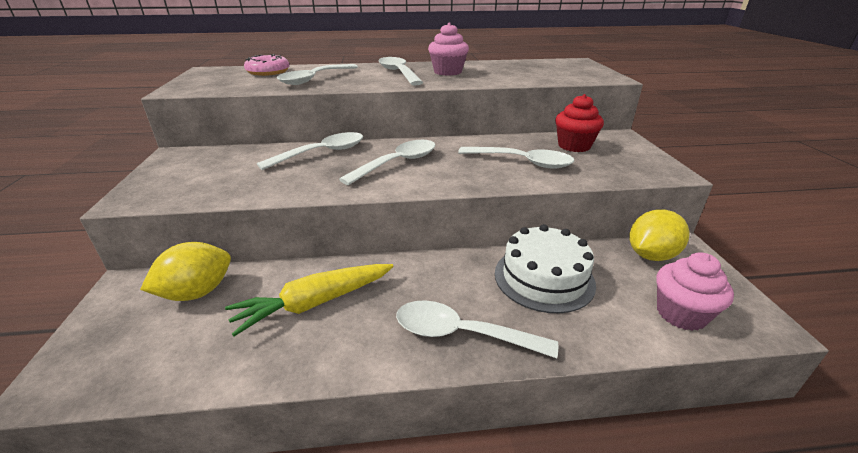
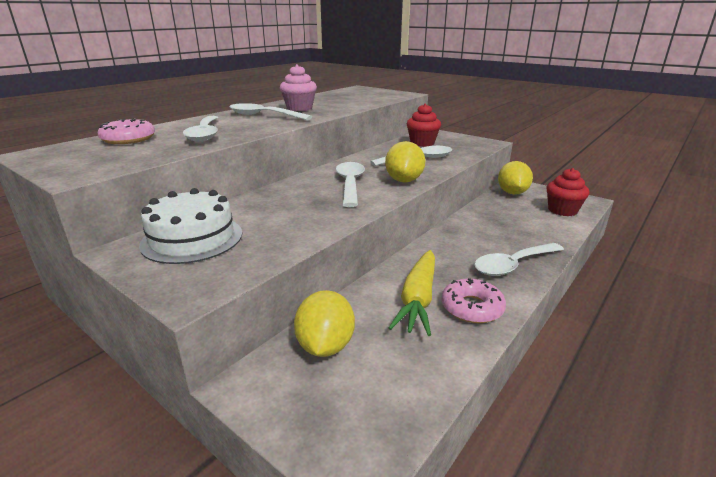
camera: 45 degrees left, 5 degrees down
(322, 153) = (276, 198): white spoon -> none
(334, 343) = (472, 308): none -> pink donut
(450, 179) = (404, 180): none -> yellow lemon
(544, 278) = (494, 223): white cake -> white cake (192, 238)
(681, 314) = (562, 210): pink cupcake -> red cupcake

